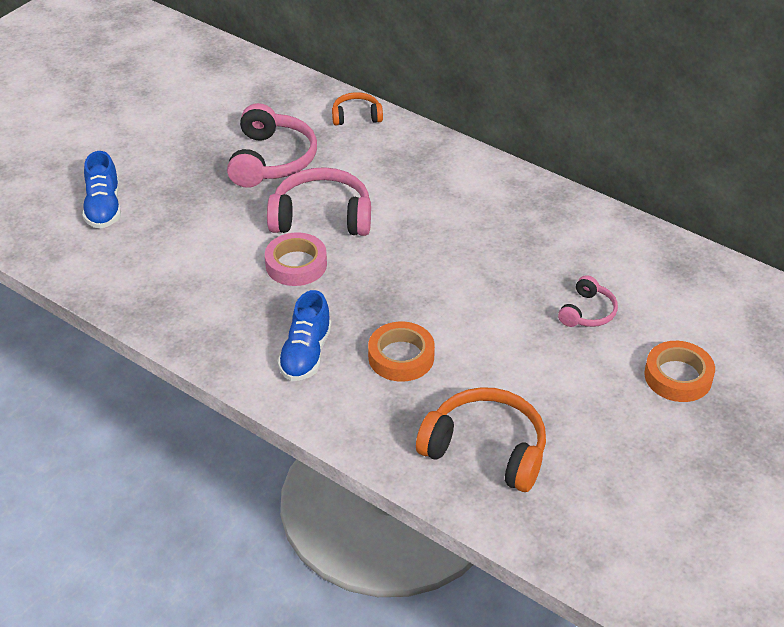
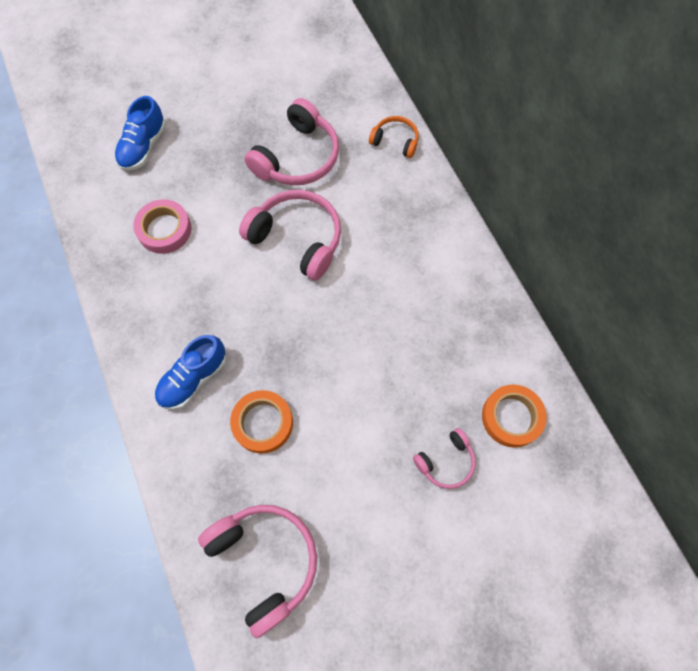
camera: 30 degrees right, 25 degrees up
(296, 264) = (245, 280): pink tape -> pink tape (164, 230)
(486, 450) = (264, 561): orange headphones -> pink headphones
(678, 376) = (476, 579): orange tape -> orange tape (511, 417)

